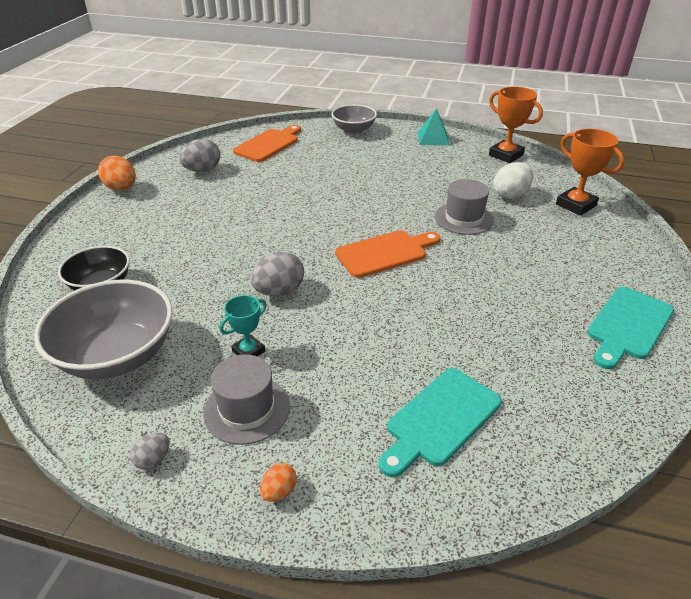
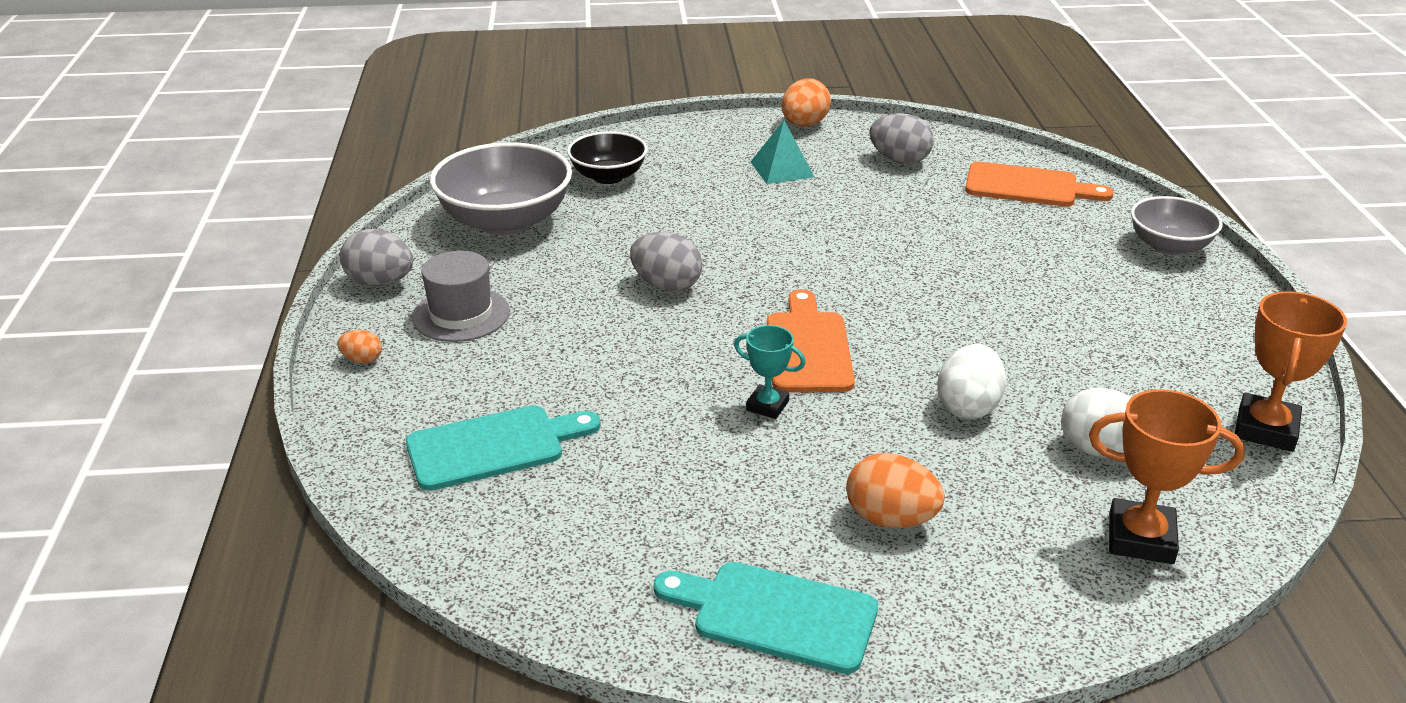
camera: 70 degrees right, 5 degrees down
(153, 459) = (380, 282): grey egg -> grey egg, size x1.87
(248, 351) = (548, 293): turquoise trophy -> turquoise trophy (767, 406)
(385, 253) = (808, 348): orange cutting board -> orange cutting board turned 135 degrees counterclockwise
(433, 138) = (1236, 333): turquoise pyramid -> turquoise pyramid (782, 169)
(440, 419) = (494, 447): turquoise cutting board -> turquoise cutting board turned 135 degrees clockwise
(463, 218) = (968, 407): grey hat -> white egg
(552, 267) = (890, 519): none -> orange egg
(575, 205) = (1140, 538): orange trophy -> orange trophy turned 75 degrees clockwise

